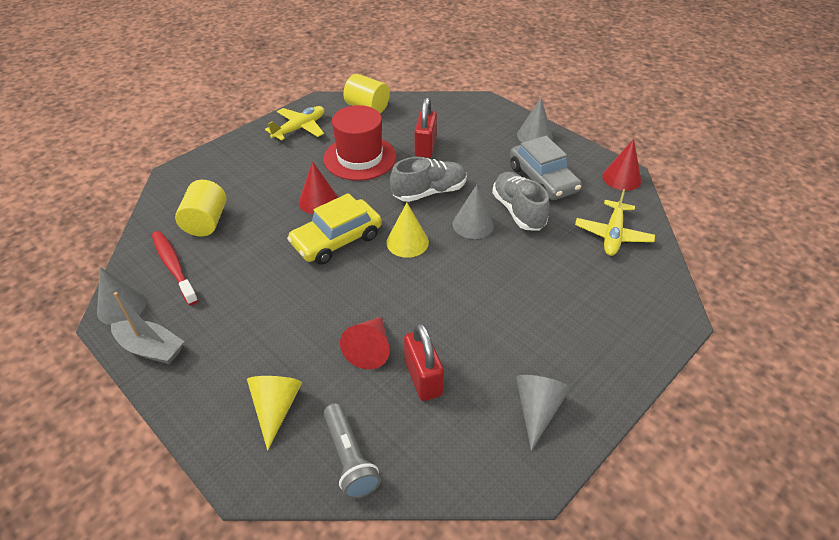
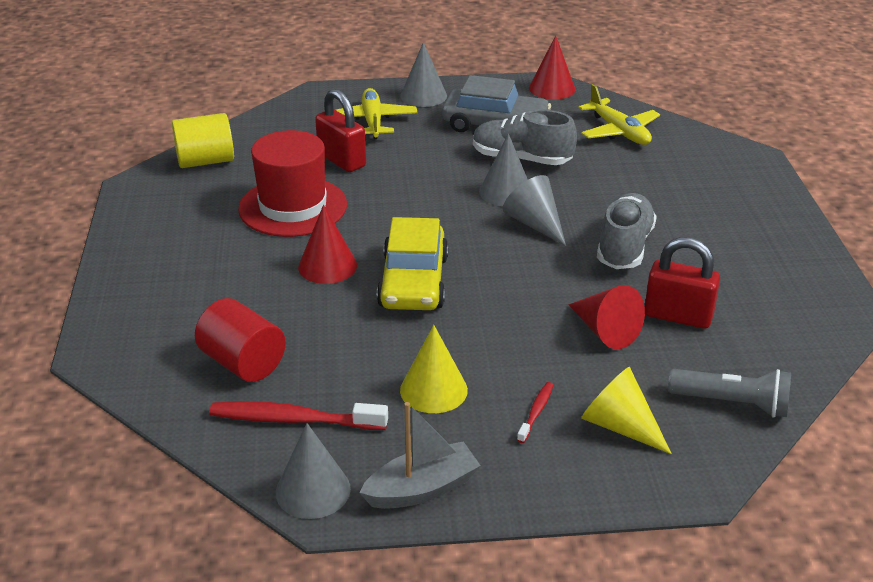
camera: 50 degrees left, 10 degrees down
(206, 222) = (243, 363): yellow cylinder -> red cylinder
(258, 360) = (536, 412): none -> red toothbrush
(300, 128) = (165, 221): yellow plane -> yellow plane (372, 121)
(407, 242) = (479, 240): yellow cone -> yellow cone (433, 390)
(429, 192) = (419, 192): grey shoe -> grey shoe (624, 247)
(537, 409) = (778, 273): grey cone -> grey cone (534, 224)

